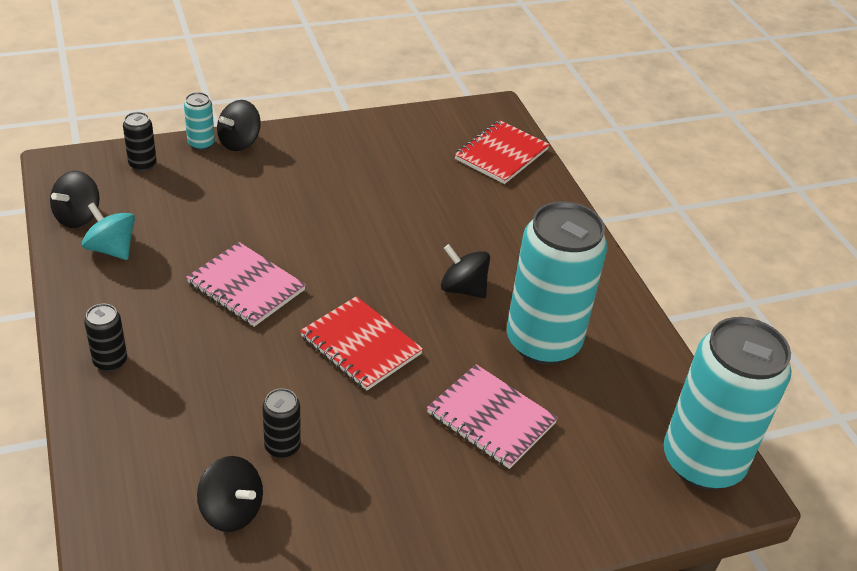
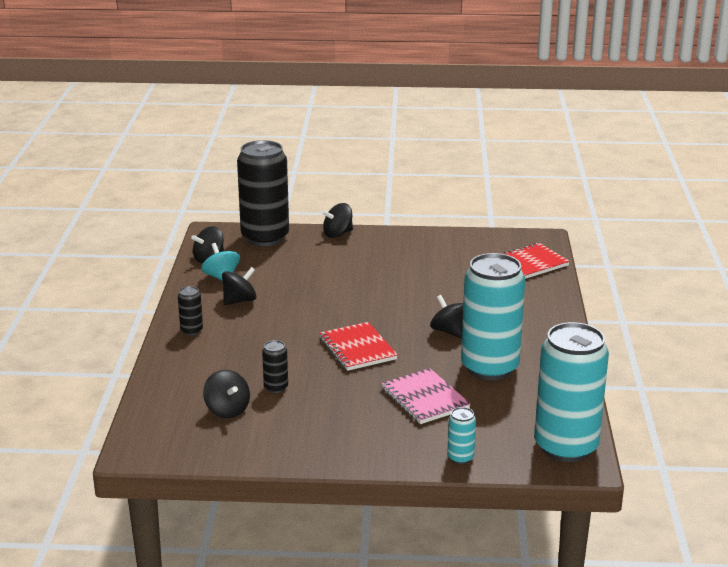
camera: 25 degrees right, 15 degrees down
(142, 164) = (265, 237): black can -> black can, size x2.43
(157, 288) = (239, 301): none -> black spinning top
(201, 144) = (310, 231): turquoise can -> turquoise can (460, 458)
(246, 286) = (298, 308): pink notebook -> none

